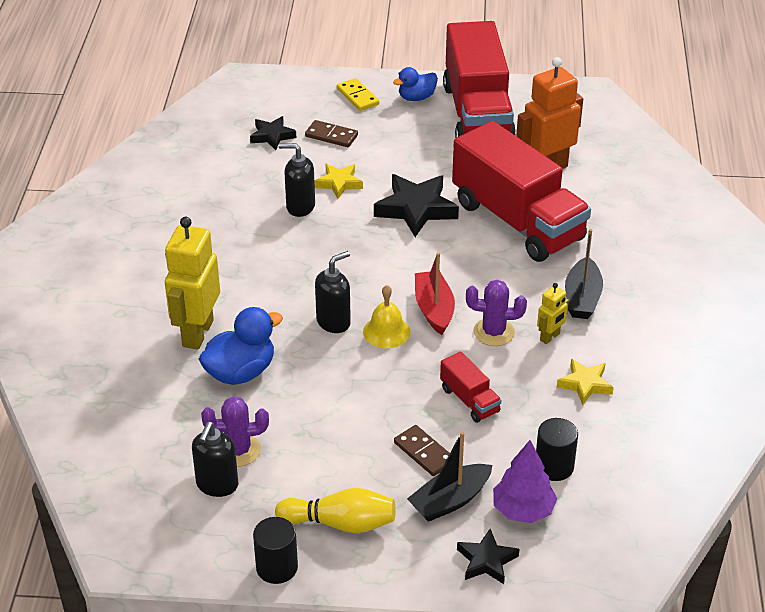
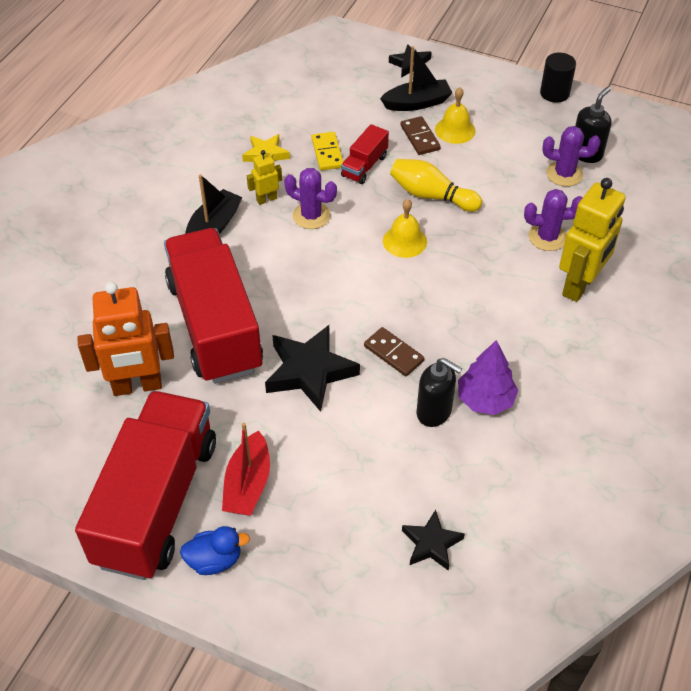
camera: 160 degrees left, 10 degrees up
(240, 372) = (547, 237): blue duck -> purple cactus
(331, 136) = (356, 519): brown domino -> brown domino (393, 353)
(333, 322) = (448, 263): black soap dispenser -> none
(339, 183) = (378, 434): yellow star -> none
(340, 523) = (501, 108): yellow bowling pin -> yellow bowling pin (431, 195)
(357, 97) = (291, 588): yellow domino -> yellow domino (327, 153)
(386, 475) = (455, 130): none -> yellow bell
(434, 309) = (351, 251): red boat -> red boat (248, 484)
(469, 400) = (364, 166): red truck -> red truck turned 135 degrees counterclockwise
(523, 510) = (369, 86): purple tree -> purple tree (485, 399)
(554, 466) = (330, 106): black cylinder -> none

